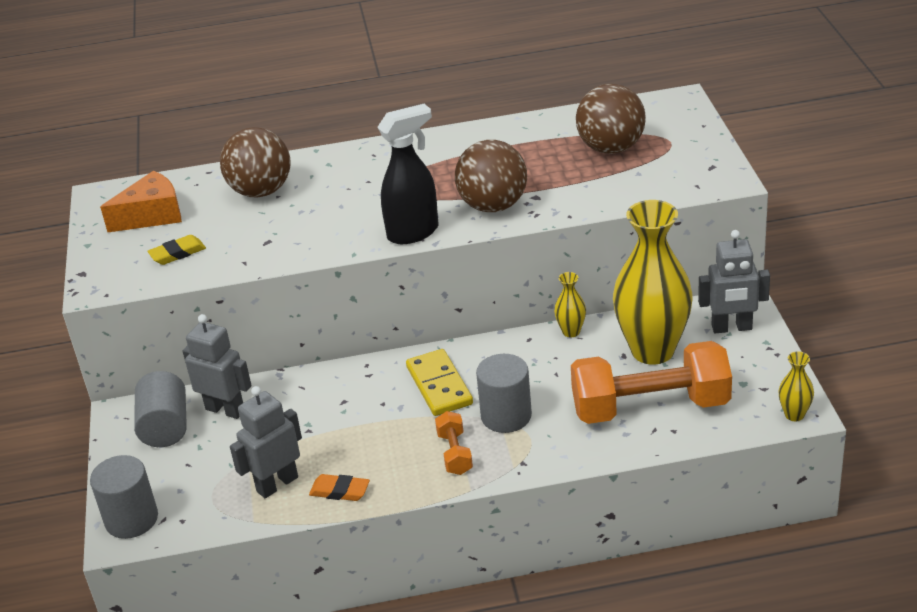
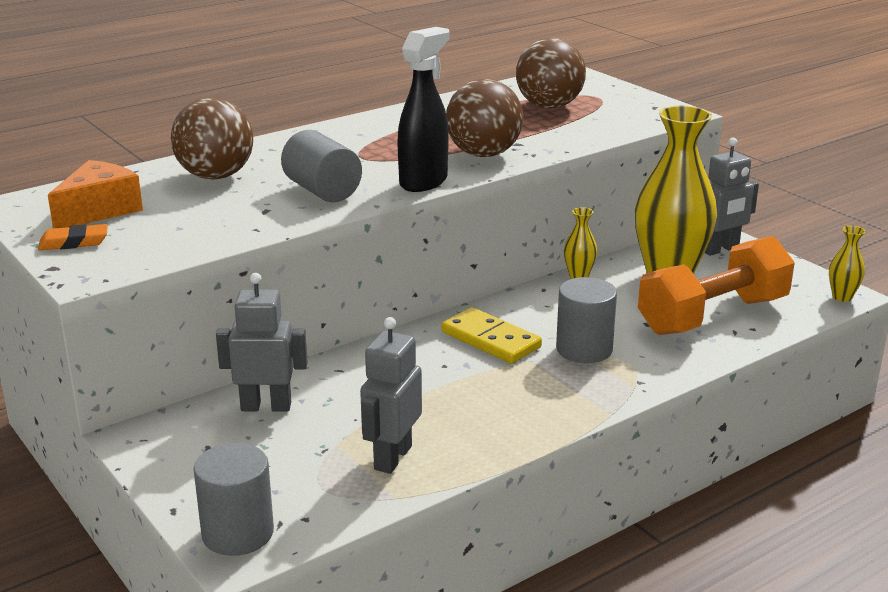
camera: 30 degrees left, 10 degrees down
(165, 427) = (203, 437): grey cylinder -> grey cylinder (322, 191)
(177, 253) = (165, 234): yellow eraser -> none
(340, 491) = (471, 447): orange eraser -> orange eraser (74, 242)
(455, 453) = (563, 389): orange dumbbell -> none

